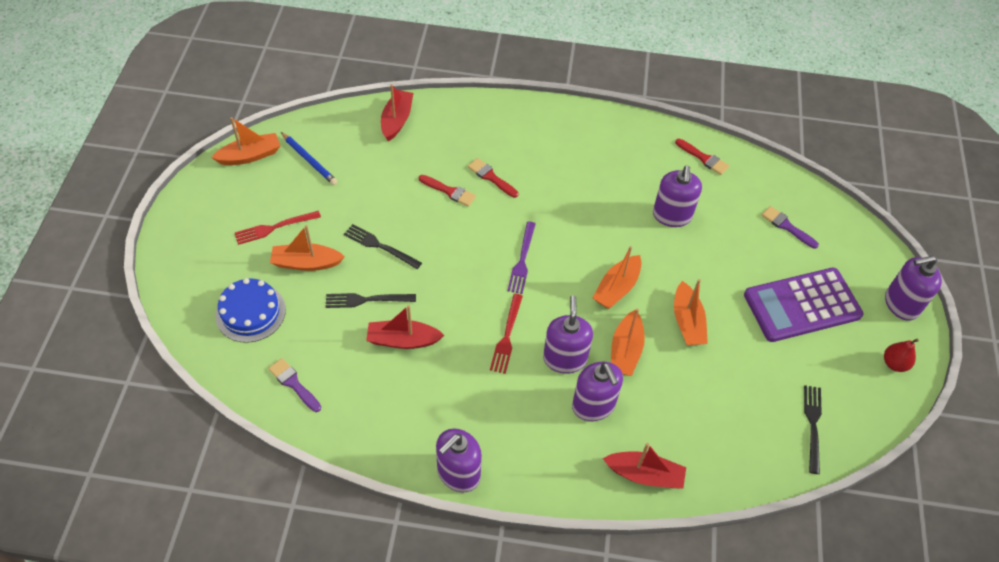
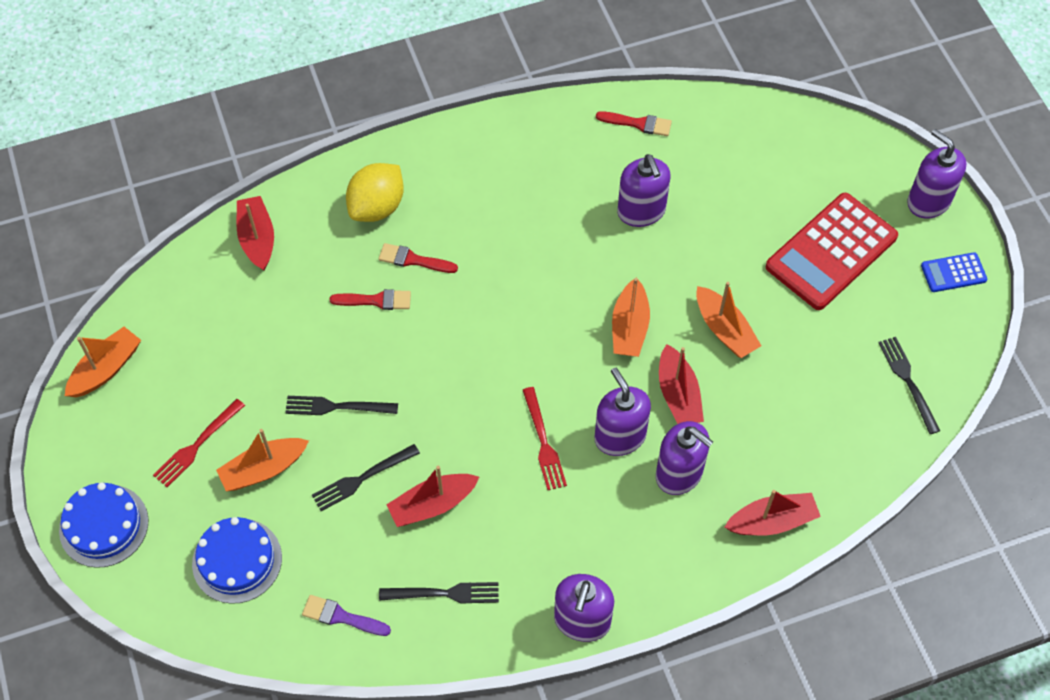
camera: 25 degrees left, 5 degrees up
(183, 249) = (104, 525): none -> blue cake
(309, 160) = (183, 340): blue pencil -> none
(373, 404) = (445, 593): none -> black fork
(487, 134) = (377, 207): none -> yellow lemon
(522, 261) = (508, 345): purple fork -> none
(625, 350) = (678, 395): orange boat -> red boat
(787, 226) = (769, 166): purple brush -> none
(802, 305) = (831, 252): purple calculator -> red calculator
(894, 363) = (953, 273): red pear -> blue calculator
(901, 304) = (928, 201): purple soap dispenser -> purple soap dispenser turned 90 degrees clockwise

